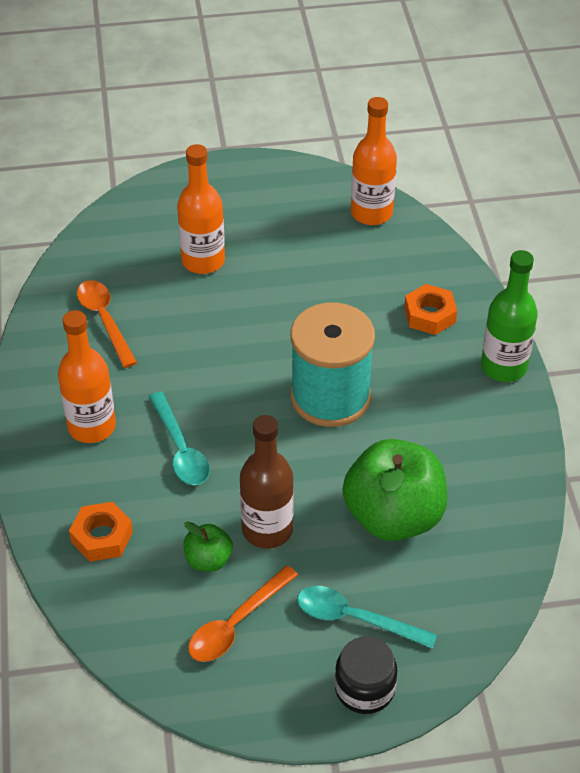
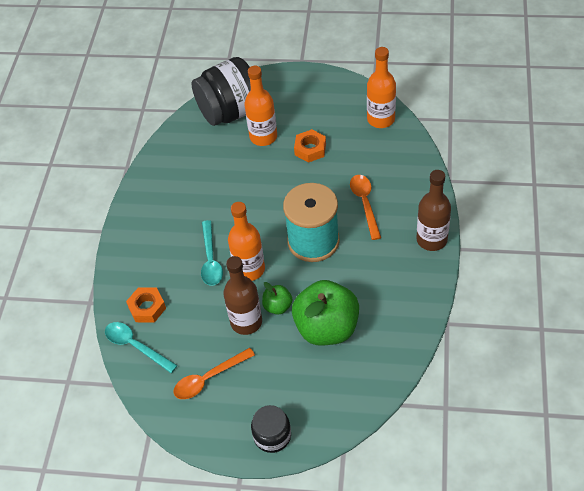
camera: 20 degrees right, 5 degrees up
(92, 427) = (162, 236): orange bottle -> orange bottle (249, 269)
(104, 320) = (191, 167): orange spoon -> orange spoon (365, 204)
(139, 233) = (230, 112): none -> black jar
(208, 560) = (205, 334): green apple -> green apple (278, 306)
(355, 618) = (281, 390): turquoise spoon -> turquoise spoon (136, 346)
(429, 315) = (395, 196): orange nut -> orange nut (310, 149)
(503, 367) = (431, 240): green bottle -> brown bottle

